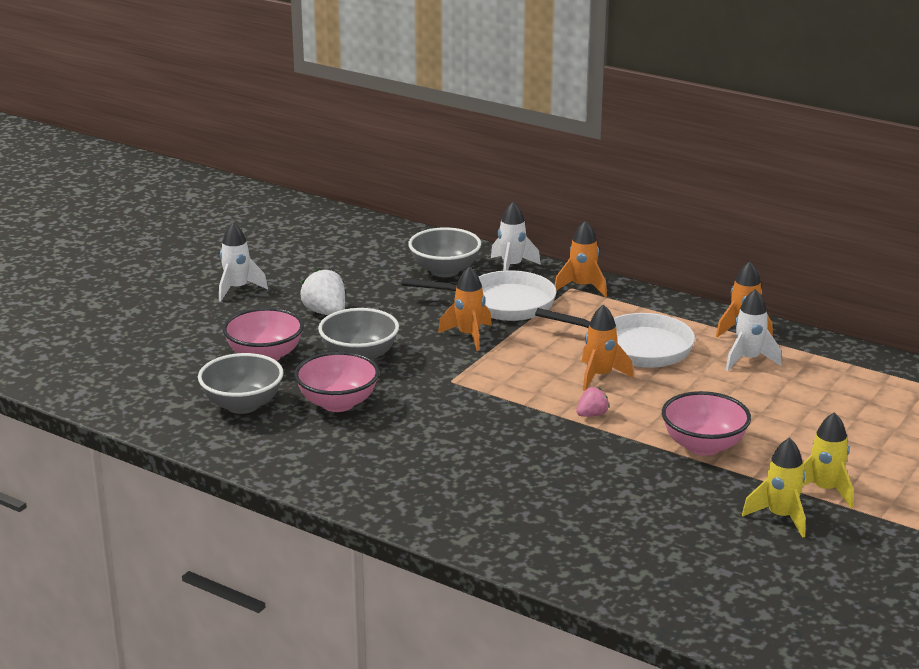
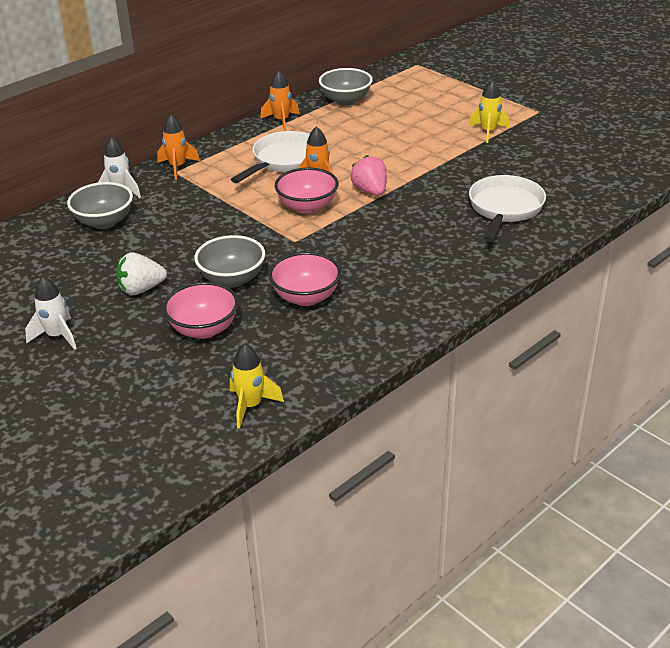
camera: 75 degrees left, 10 degrees up
(242, 405) = (286, 347): grey bowl -> grey bowl (345, 100)
(469, 336) = (226, 224): orange rocket -> none
(502, 303) = (182, 203): white pan -> white pan (505, 209)
(592, 415) = (370, 191): pink strawberry -> pink strawberry, size x1.71
(703, 446) = (425, 159): pink bowl -> pink bowl (307, 207)
(748, 360) = (322, 126): white rocket -> none
(780, 517) = (514, 150): yellow rocket -> yellow rocket (251, 406)

